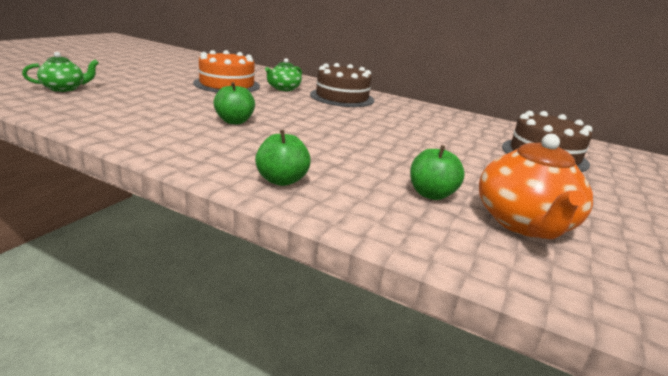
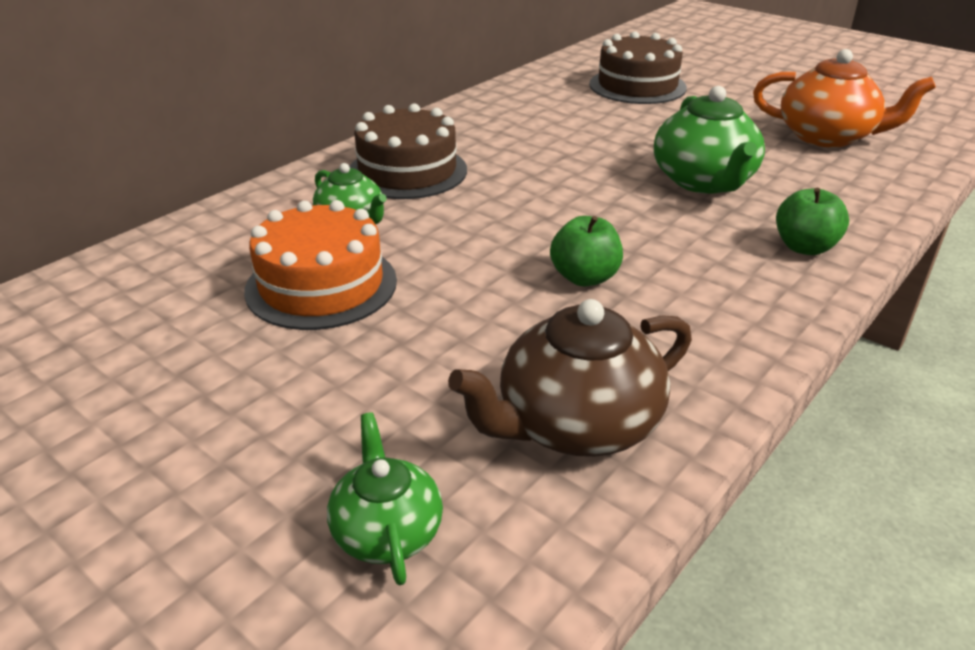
camera: 75 degrees left, 10 degrees up
(107, 112) = (576, 425): none -> brown teapot
(376, 160) = (704, 181): none -> green teapot
(431, 194) = (788, 166): green apple -> none

